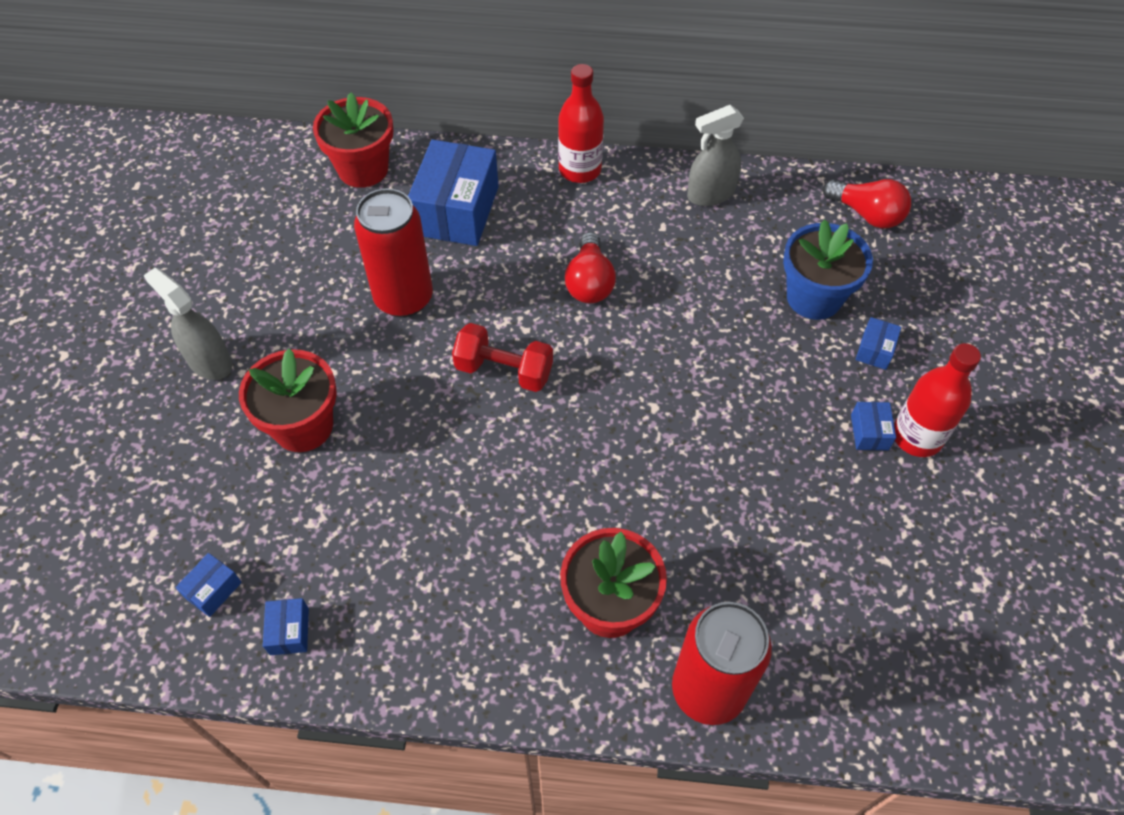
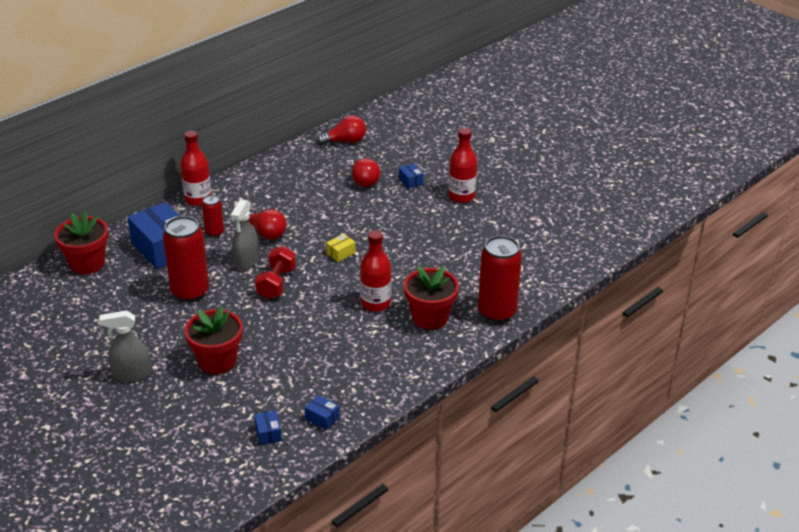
camera: 50 degrees left, 20 degrees down
(504, 370) = (276, 283): red dumbbell -> red dumbbell turned 45 degrees counterclockwise
(536, 233) = (214, 232): none -> red can
(574, 513) = (375, 303): none -> red bottle
(635, 391) = (340, 253): none -> yellow box
(710, 194) = (271, 173): grey spray bottle -> grey spray bottle (246, 261)
(814, 297) = (364, 180): blue flower pot -> red light bulb
(869, 432) = (444, 206): blue box -> none

